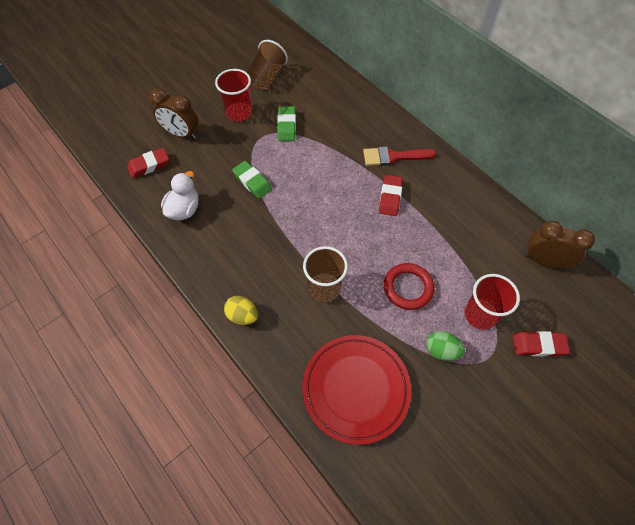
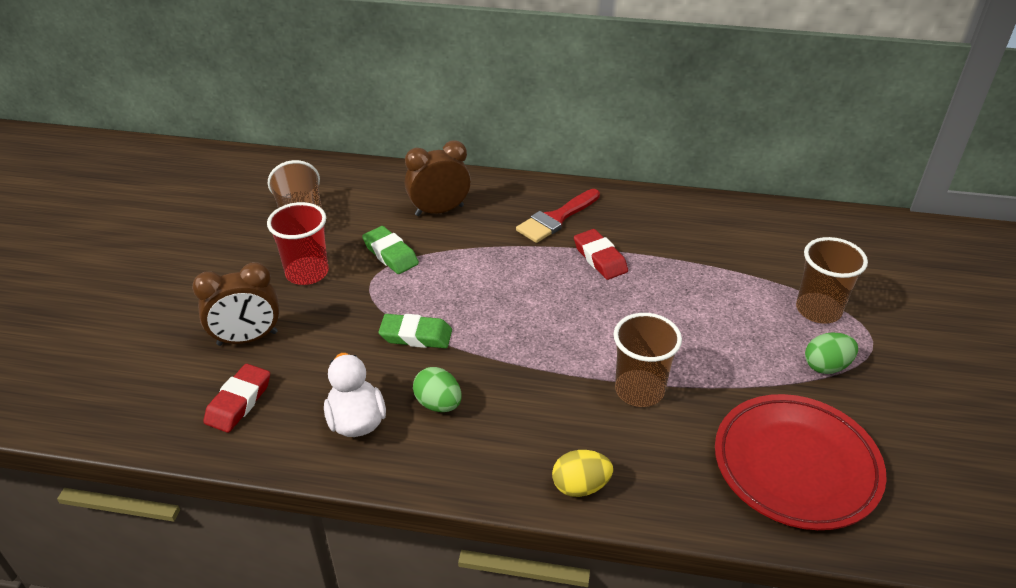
camera: 40 degrees left, 20 degrees down
(226, 226) = (438, 404): none -> green egg
(408, 288) = (723, 331): red ring -> none
(480, 315) = (818, 310): red cup -> brown cup
(538, 345) = (897, 302): red eraser -> none
(544, 261) = (811, 228): brown clock -> brown clock (439, 210)

